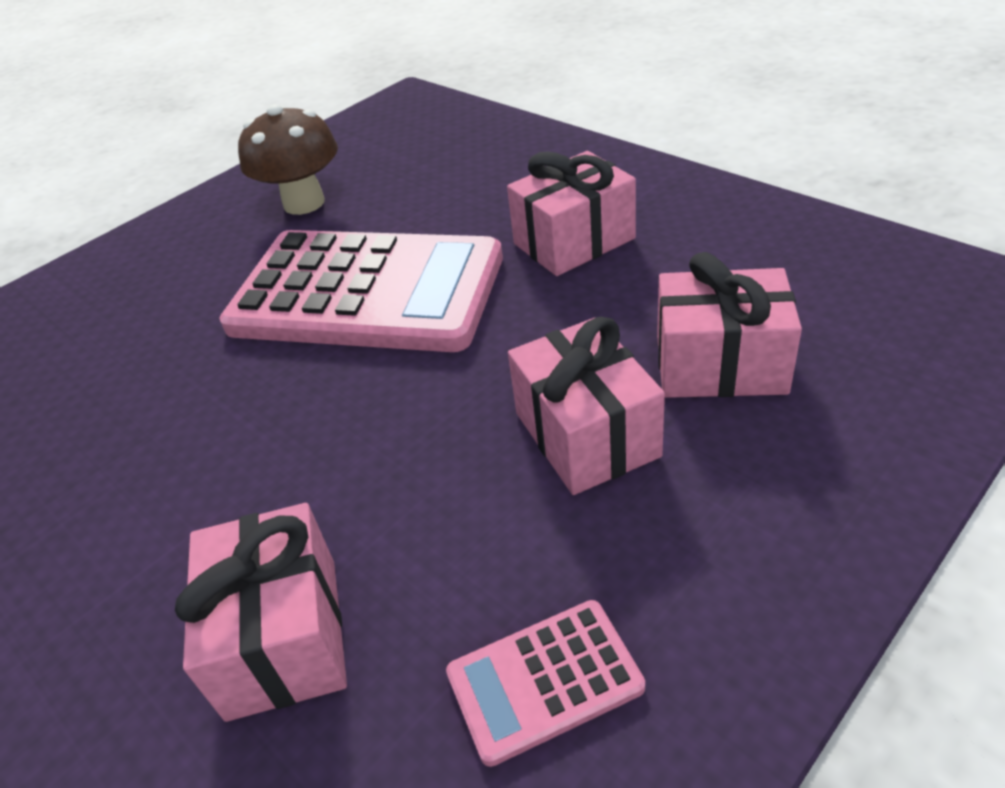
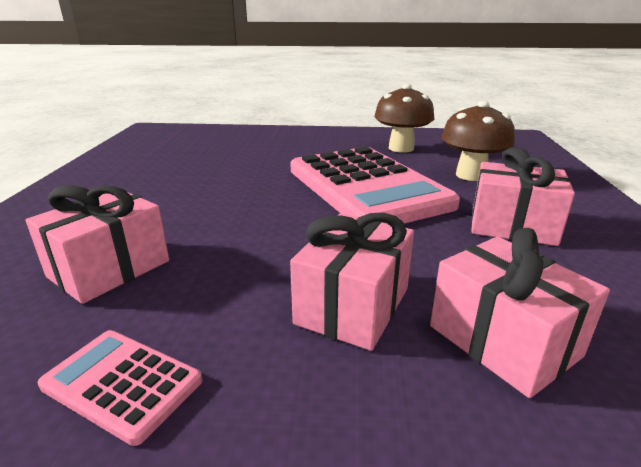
camera: 45 degrees right, 15 degrees down
(445, 197) = (471, 175): none -> brown mushroom

